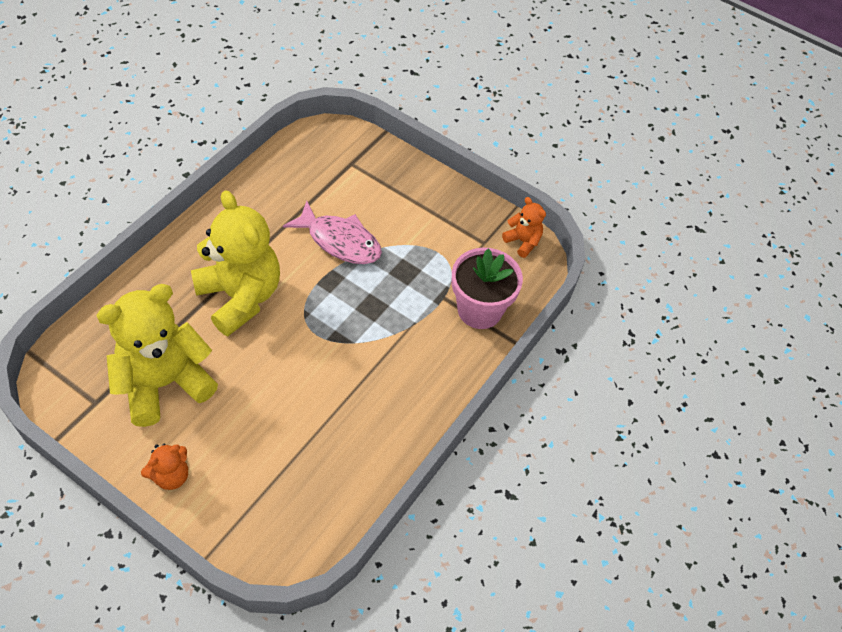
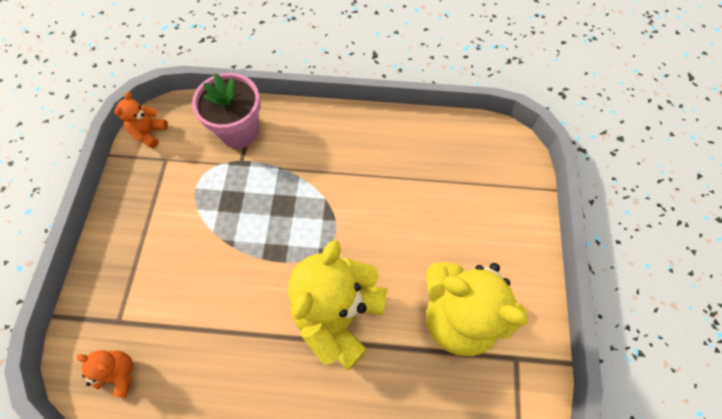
camera: 115 degrees left, 10 degrees up
(171, 475) = (522, 252): orange teddy bear -> orange teddy bear (120, 374)
(340, 241) = (226, 271): pink fish -> none

